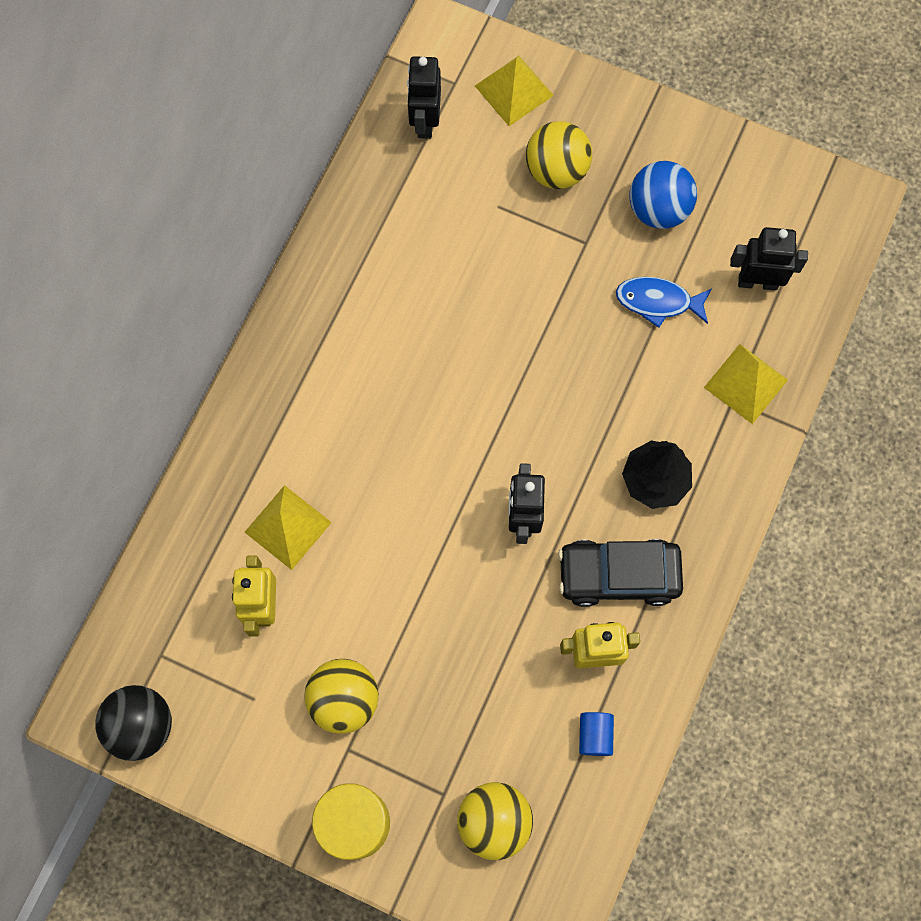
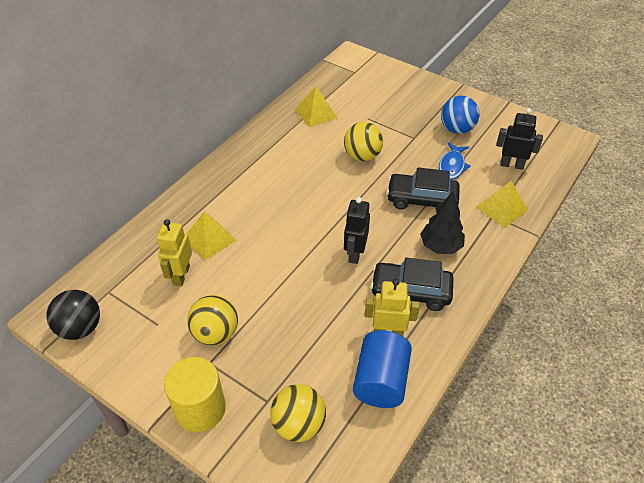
camera: 10 degrees right, 25 degrees down
(425, 121) = (336, 83): black robot -> none
(514, 90) = (385, 77): yellow pyramid -> yellow pyramid (316, 113)
(556, 170) = (402, 108): yellow ball -> yellow ball (362, 156)
(595, 735) = (381, 381): blue cylinder -> blue cylinder, size x2.08
(615, 386) = (421, 199): none -> black car
(658, 301) = (452, 166): blue fish -> blue fish turned 90 degrees counterclockwise

